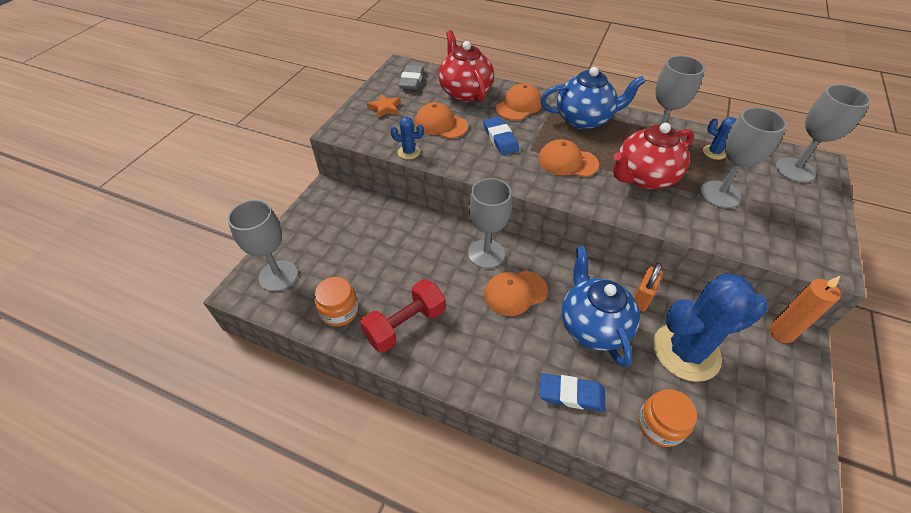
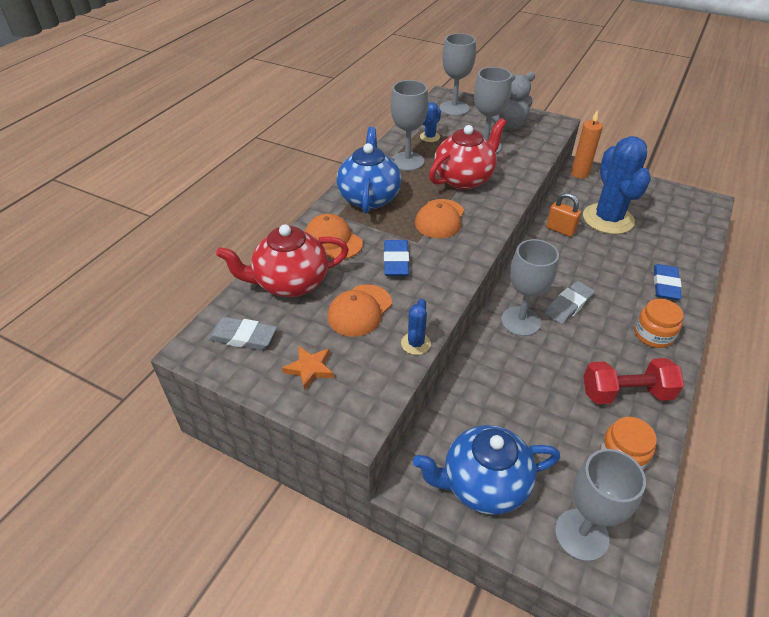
camera: 85 degrees left, 5 degrees down
(405, 325) = (626, 393): red dumbbell -> red dumbbell turned 60 degrees counterclockwise
(500, 138) = (396, 261): blue eraser -> blue eraser turned 75 degrees counterclockwise
(515, 293) = (568, 305): orange cap -> grey eraser
(592, 325) = (595, 262): blue teapot -> blue teapot (483, 484)
(643, 178) = (464, 179): red teapot -> red teapot turned 105 degrees counterclockwise
(660, 425) = (674, 244): orange jar -> orange jar (653, 334)
(787, 218) = (510, 125): none -> grey teddy bear

